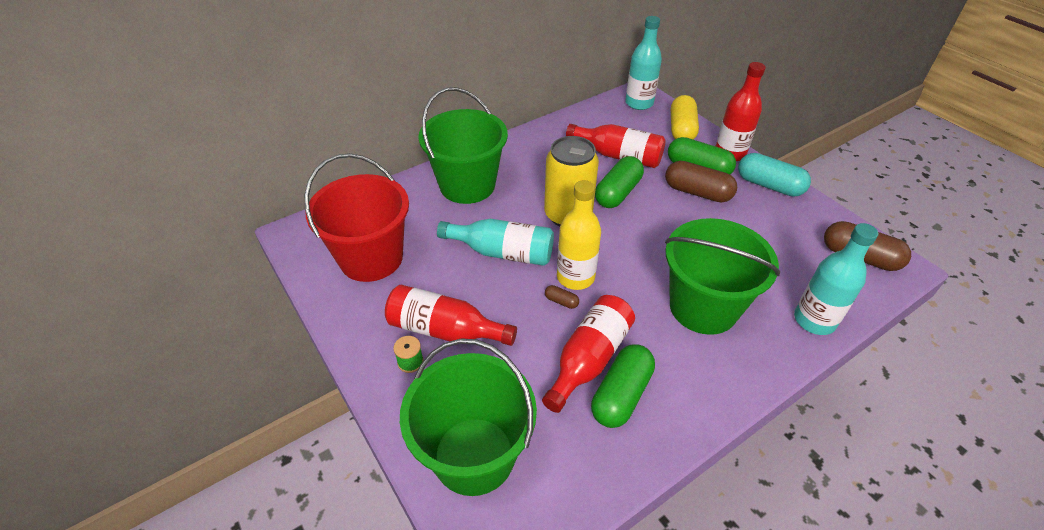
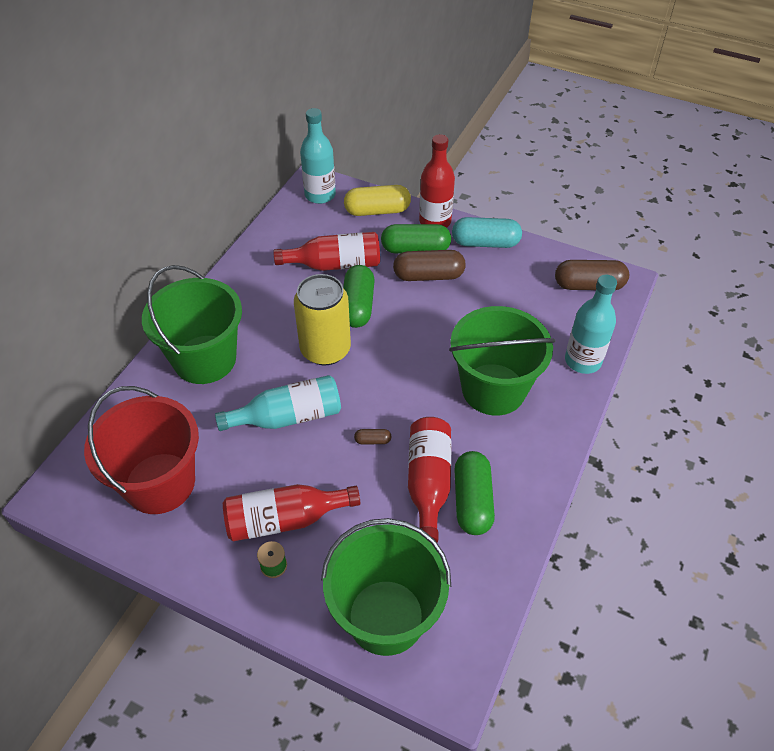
camera: 30 degrees left, 5 degrees up
(575, 277) = (371, 411): yellow bottle -> none
(681, 129) = (377, 211): yellow capsule -> yellow capsule turned 75 degrees counterclockwise

